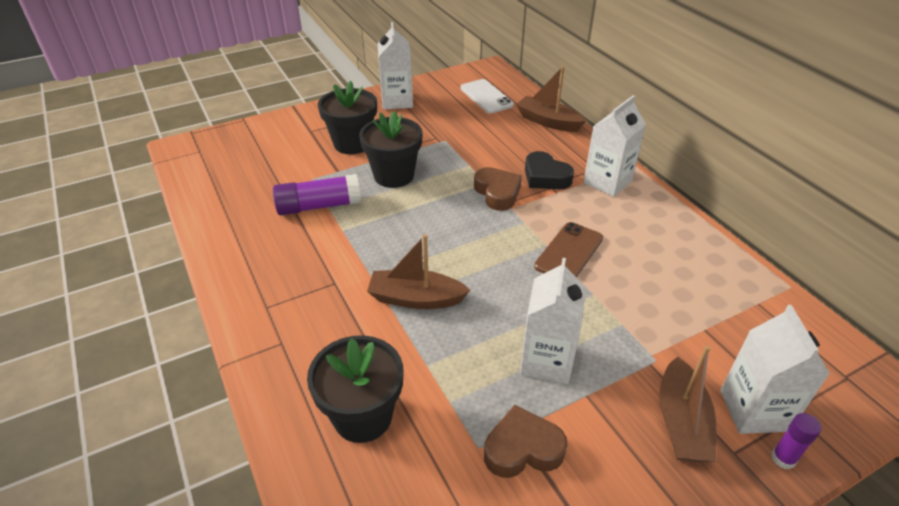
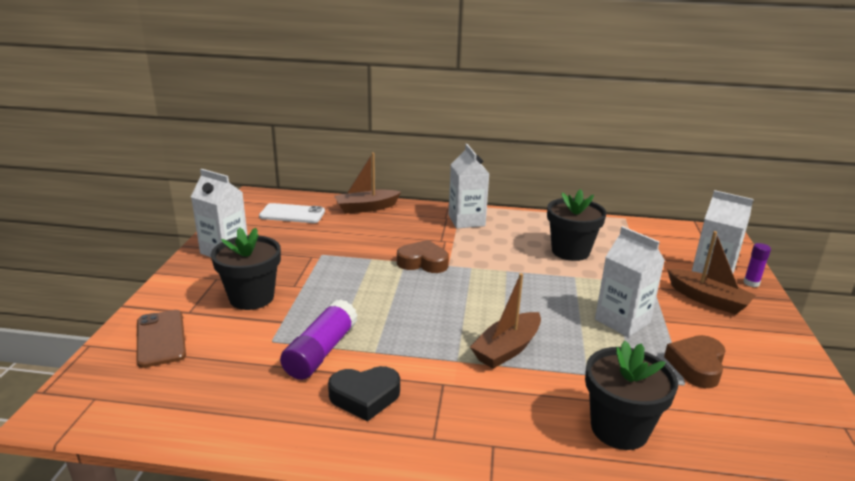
camera: 55 degrees left, 15 degrees down
(394, 175) = (334, 296): black flower pot -> black flower pot (570, 251)
(545, 177) = (430, 237): black heart -> black heart (365, 397)
(569, 252) = (523, 266): brown phone -> brown phone (161, 338)

